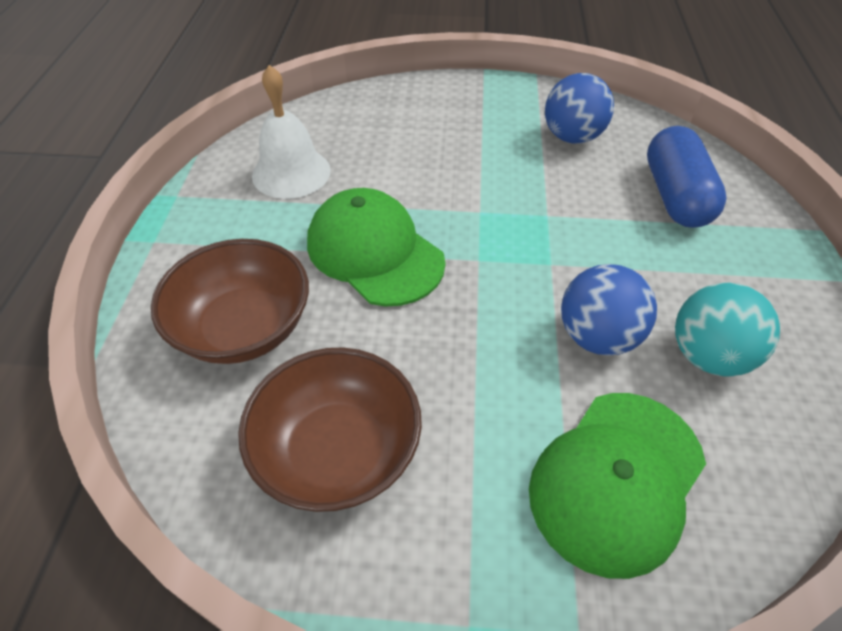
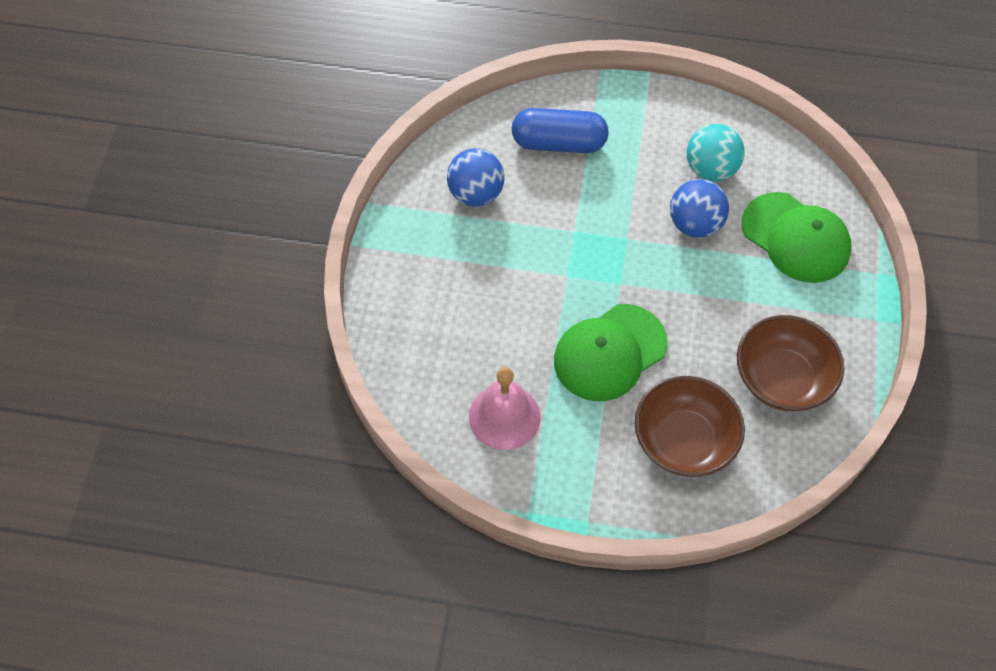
camera: 85 degrees left, 10 degrees up
(291, 172) = (504, 416): white bell -> pink bell

